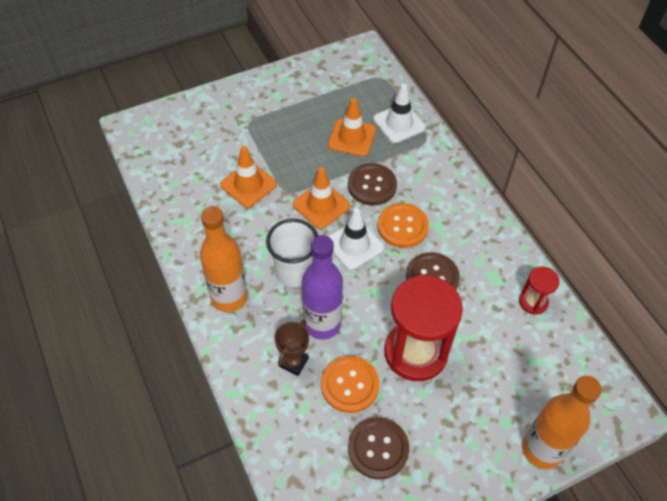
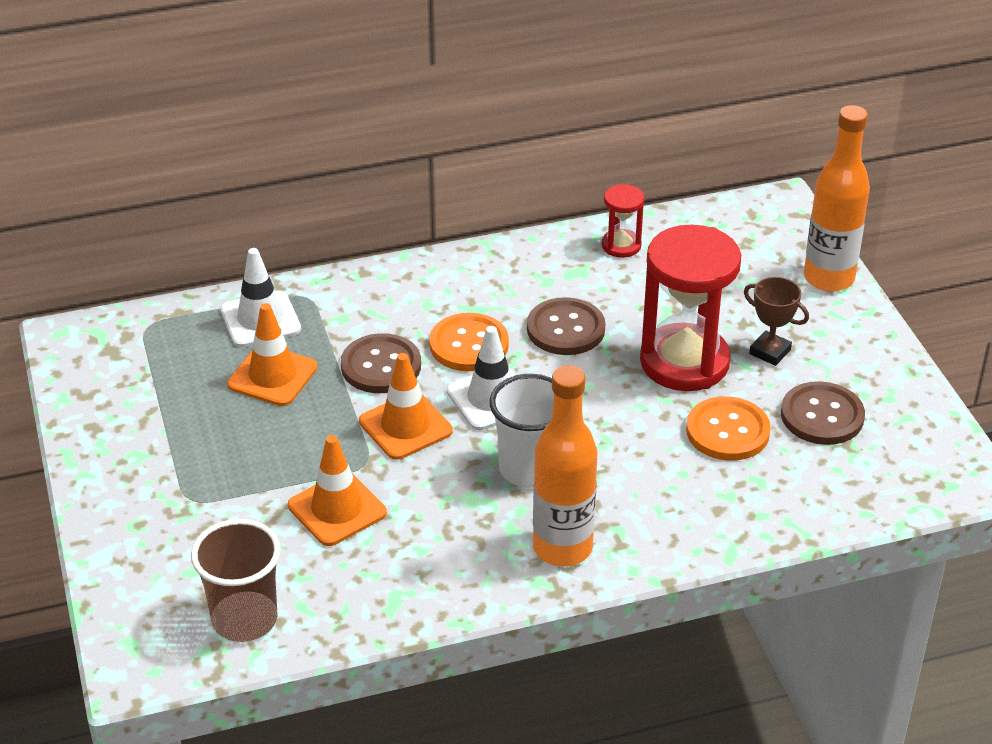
camera: 80 degrees left, 15 degrees down
(164, 160) = (244, 620): none -> brown cup
(293, 362) = (686, 484): brown trophy -> brown trophy (770, 352)
(322, 324) = (626, 448): purple bottle -> none

